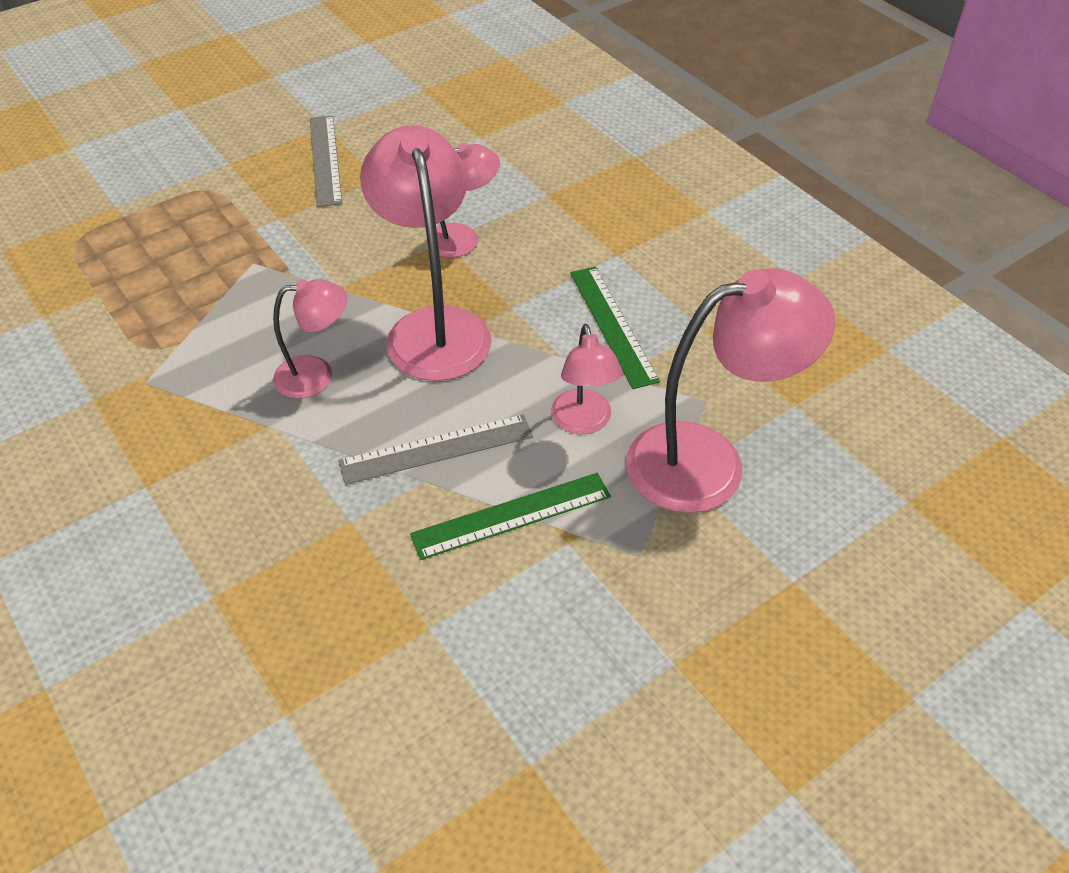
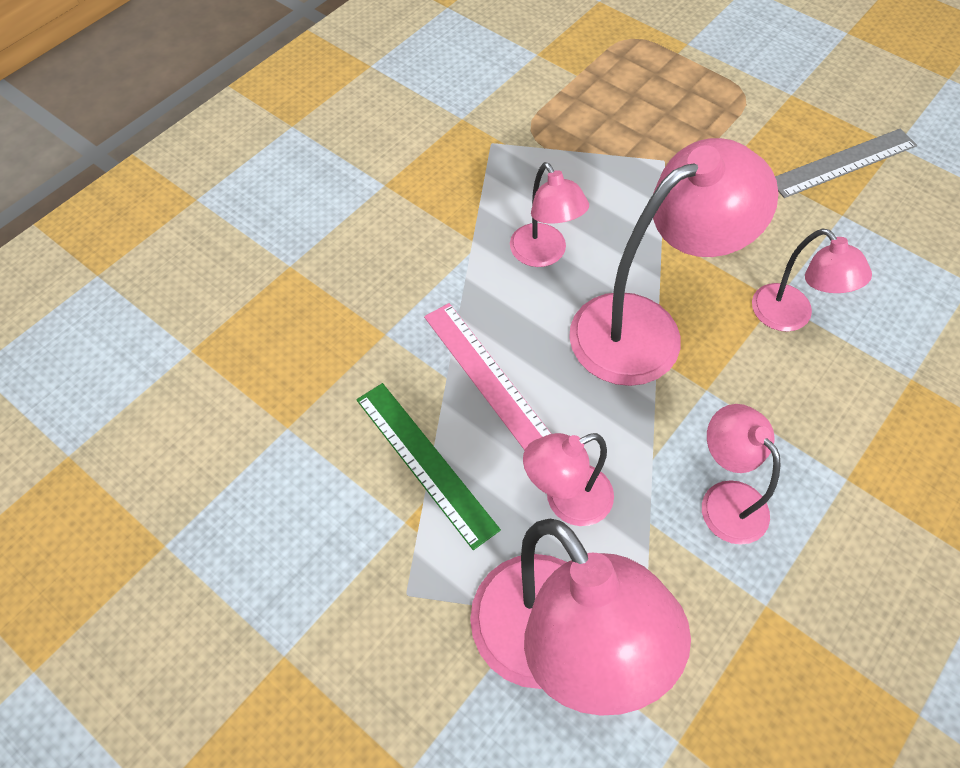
camera: 75 degrees right, 10 degrees up
(436, 449) = (487, 376): grey ruler -> pink ruler
(613, 325) = (725, 499): green ruler -> pink lamp

